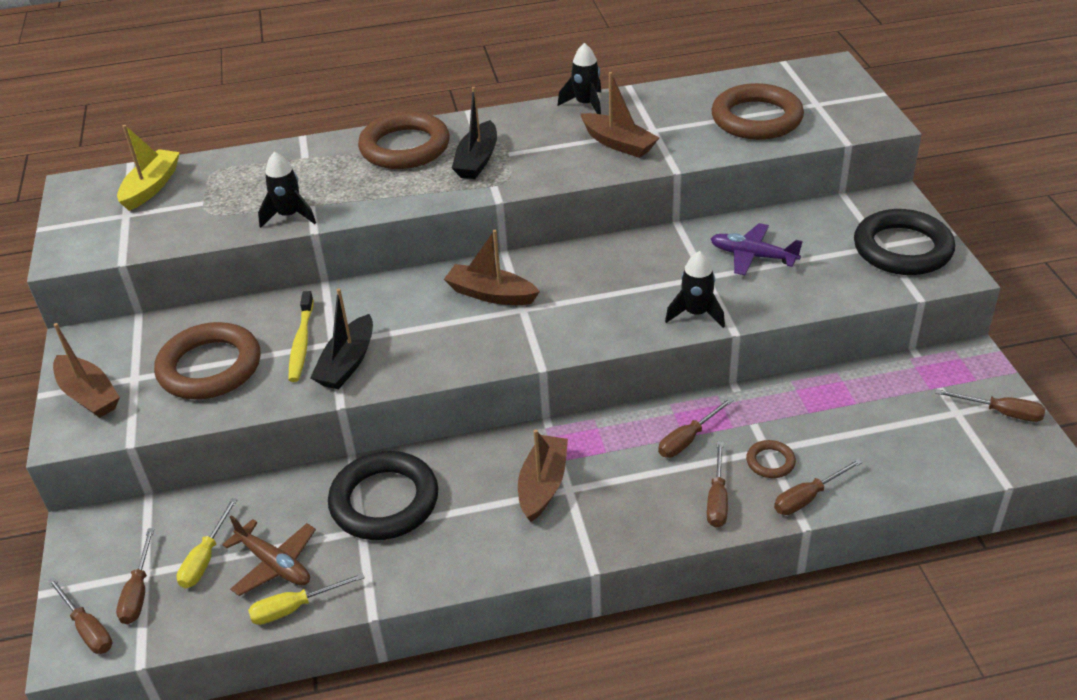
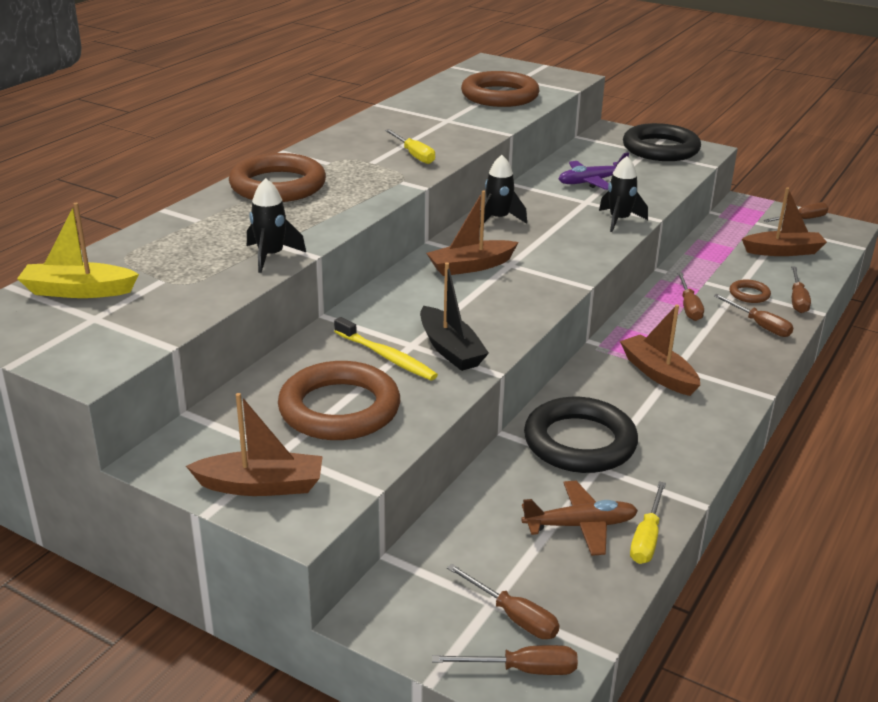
camera: 50 degrees left, 10 degrees down
(151, 187) = (78, 291): yellow boat -> yellow boat turned 60 degrees counterclockwise
(205, 558) = (521, 559): yellow screwdriver -> yellow screwdriver (414, 155)
(477, 160) = (356, 173): black boat -> none
(586, 104) = (368, 122): black rocket -> black rocket (498, 219)
(618, 144) = (439, 133): brown boat -> brown boat (783, 251)

